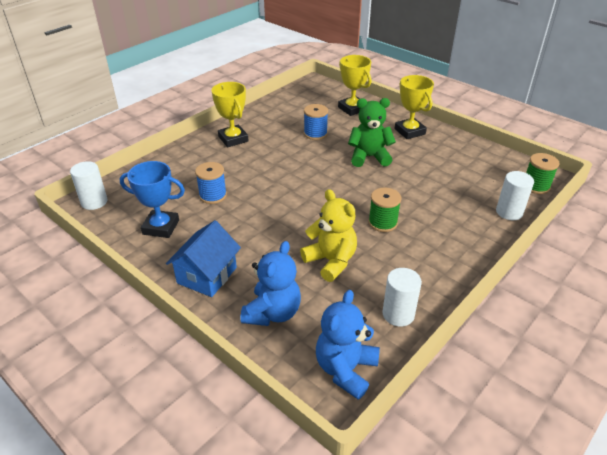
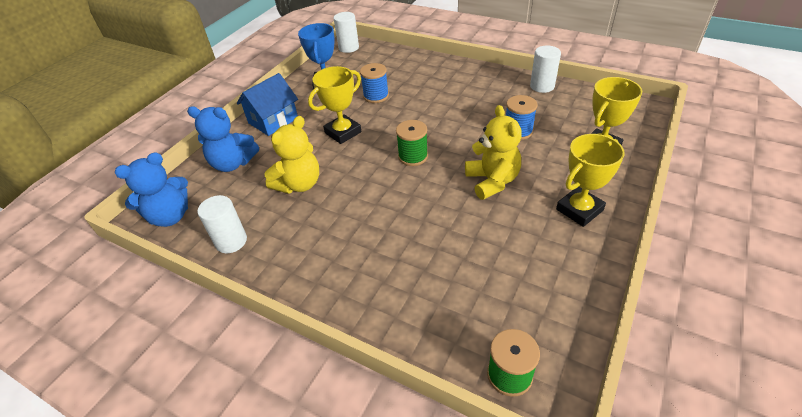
camera: 80 degrees right, 5 degrees up
(207, 275) = (273, 120): blue house -> blue house turned 60 degrees counterclockwise
(233, 139) = (473, 83): yellow trophy -> yellow trophy (343, 132)
(345, 369) = (170, 216): blue teddy bear -> blue teddy bear turned 135 degrees clockwise
(369, 157) = (492, 181): green teddy bear -> yellow teddy bear
(382, 222) = (367, 211): green spool -> green spool (413, 156)
(509, 212) = (426, 336): white cylinder -> white cylinder (542, 86)

